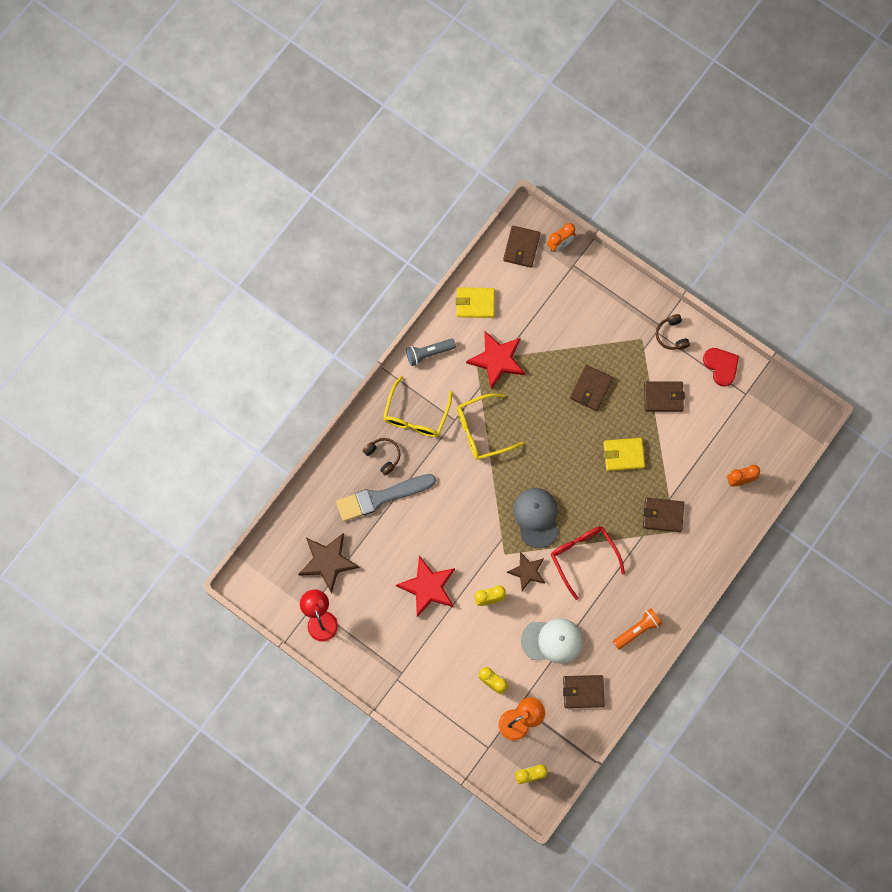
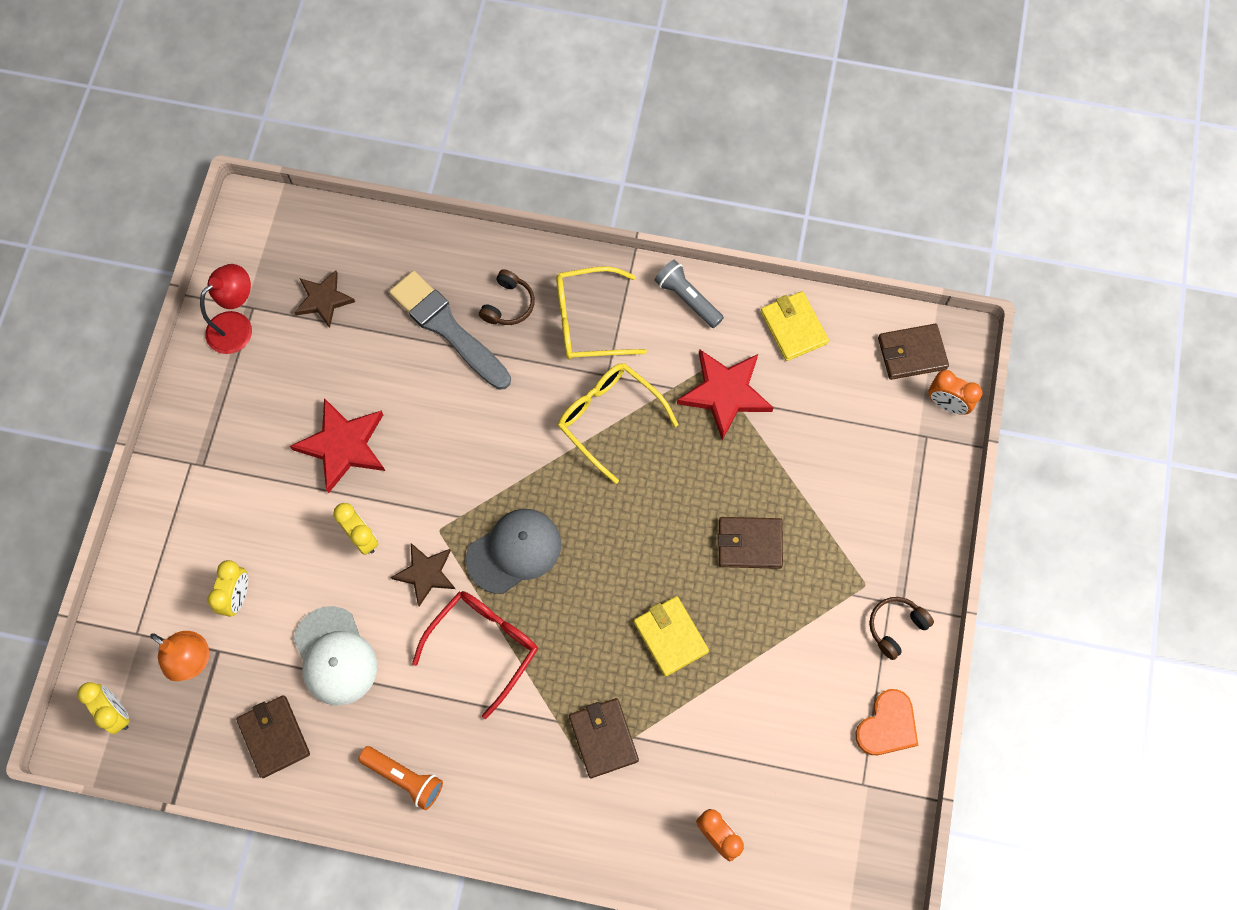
camera: 65 degrees right, 5 degrees down
(328, 562) = (323, 300): brown star -> brown star, size x0.65
(663, 397) = (791, 657): brown wallet -> none
(721, 366) = (887, 725): red heart -> orange heart

